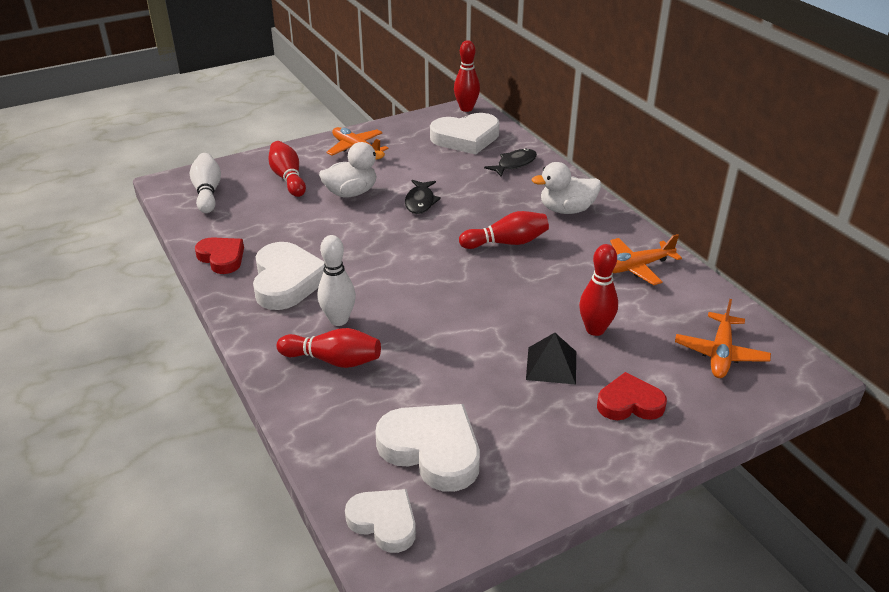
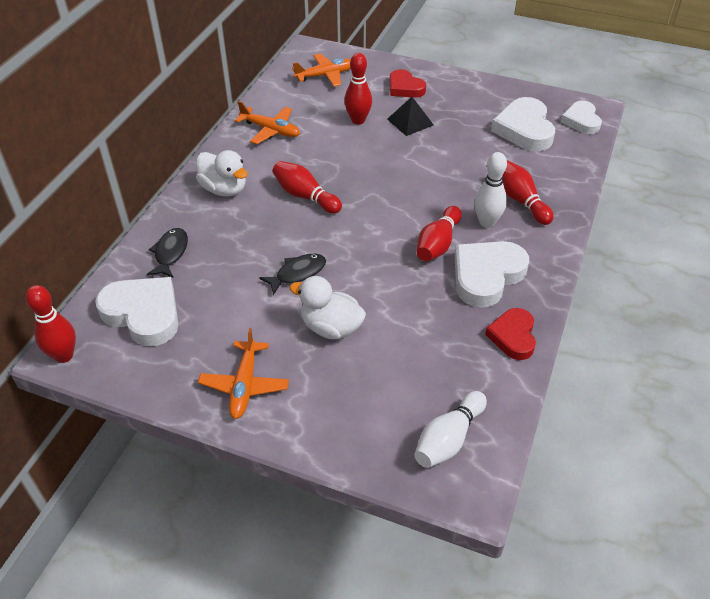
camera: 130 degrees left, 10 degrees up
(288, 178) = (356, 394): red bowling pin -> red bowling pin (438, 244)
(514, 164) = (170, 253): black fish -> black fish turned 90 degrees clockwise

